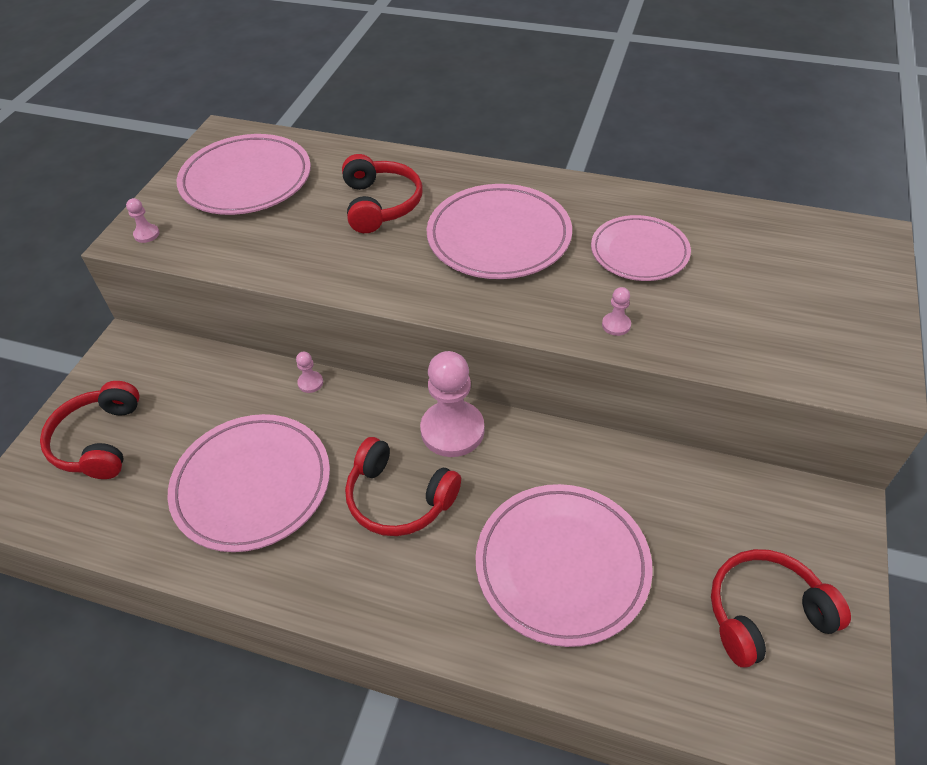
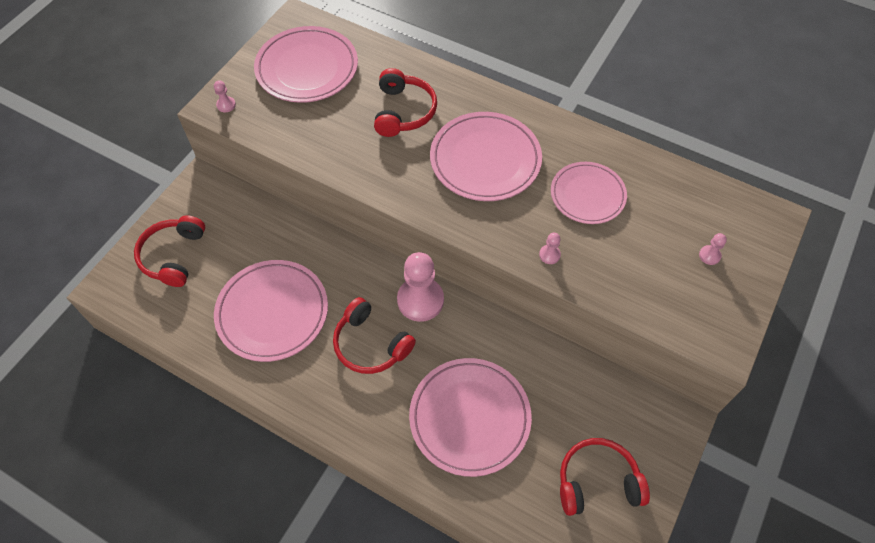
camera: 10 degrees right, 10 degrees up
(310, 383) = (327, 240): pink pawn -> pink pawn (709, 255)

